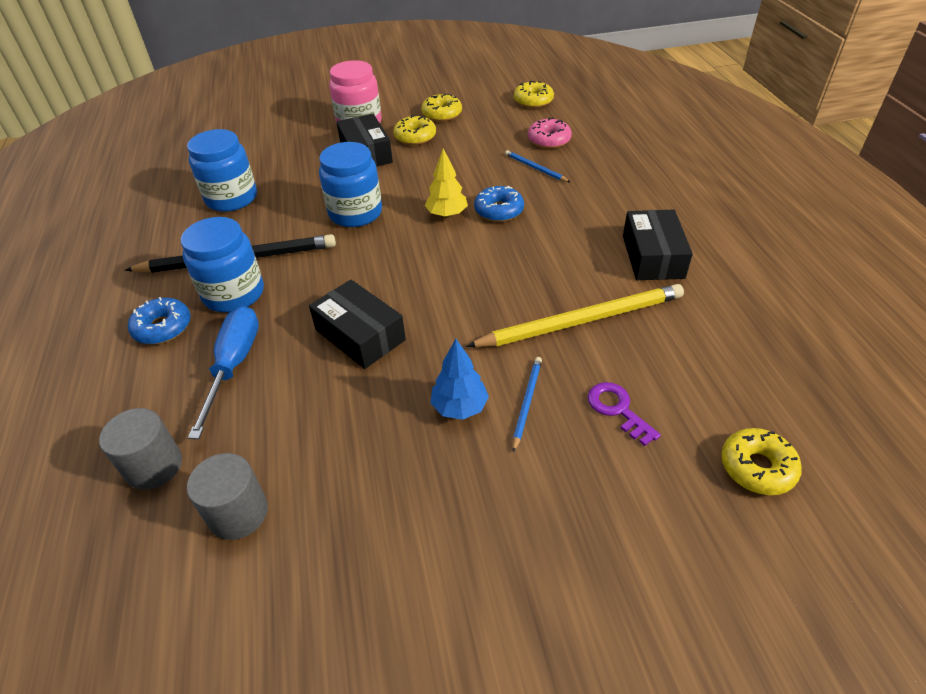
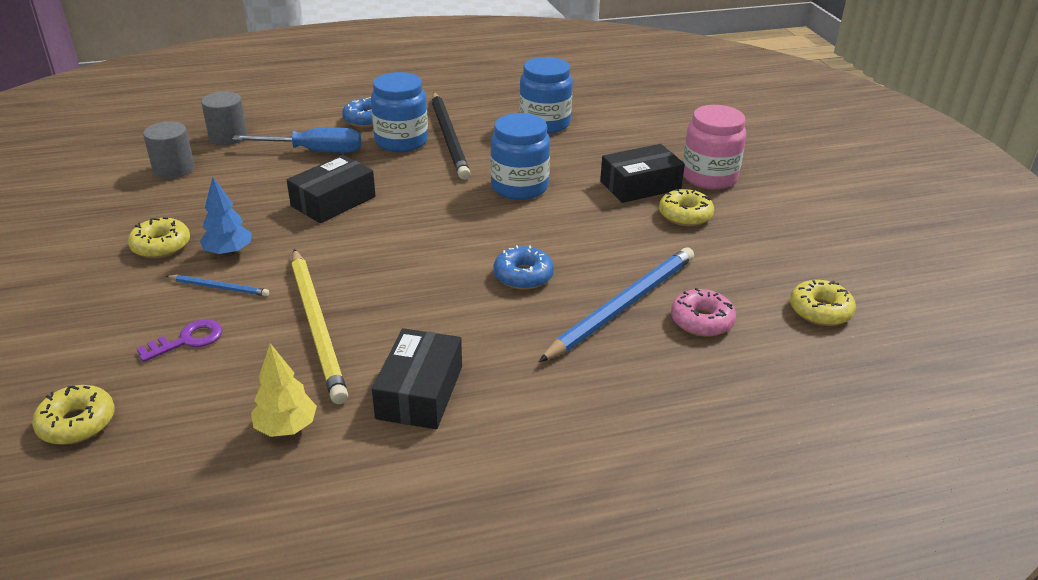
camera: 85 degrees right, 10 degrees down
(442, 114) = (751, 233): yellow donut -> yellow donut (161, 246)
(447, 214) = (515, 241): yellow tree -> yellow tree (286, 428)
(535, 168) = (623, 306): blue pencil -> blue pencil, size x2.13
(652, 256) = (420, 392): black box -> black box turned 75 degrees counterclockwise

